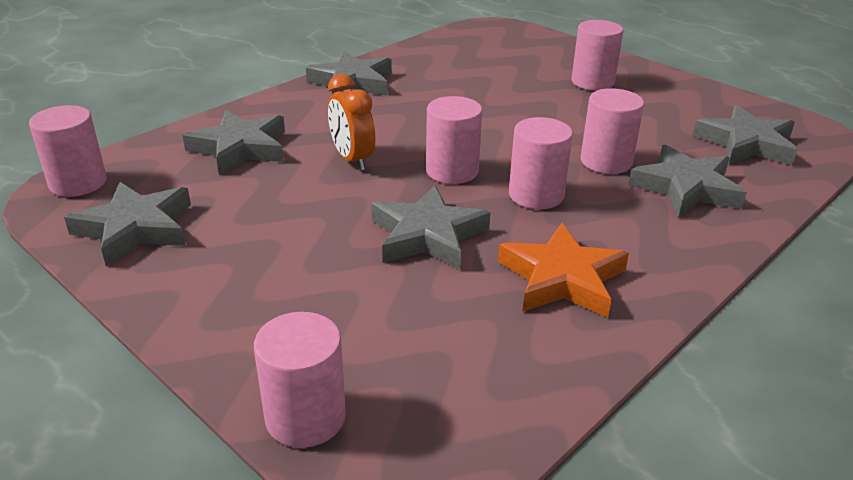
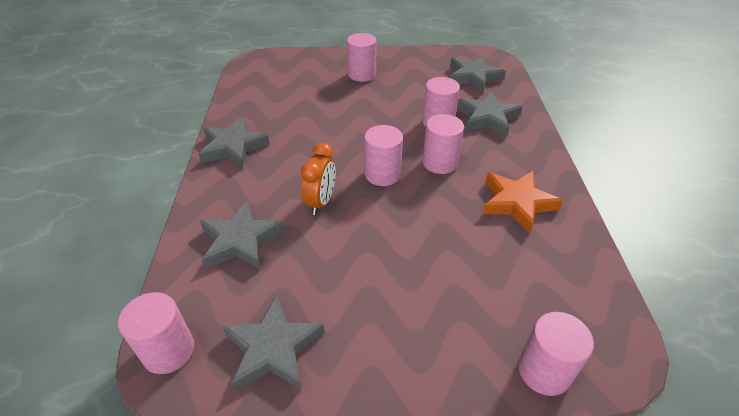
camera: 45 degrees left, 10 degrees up
(352, 159) = (321, 202): orange clock -> orange clock turned 90 degrees counterclockwise
(428, 235) = (432, 222): grey star -> none

